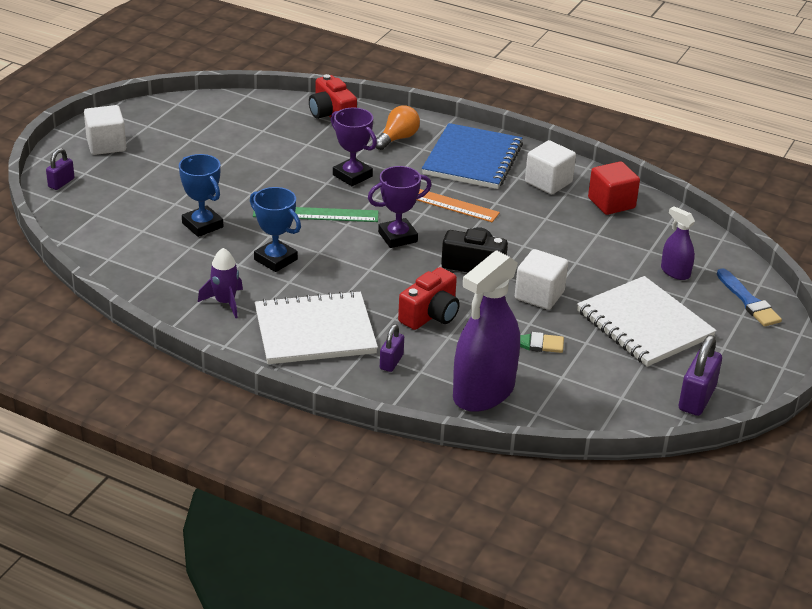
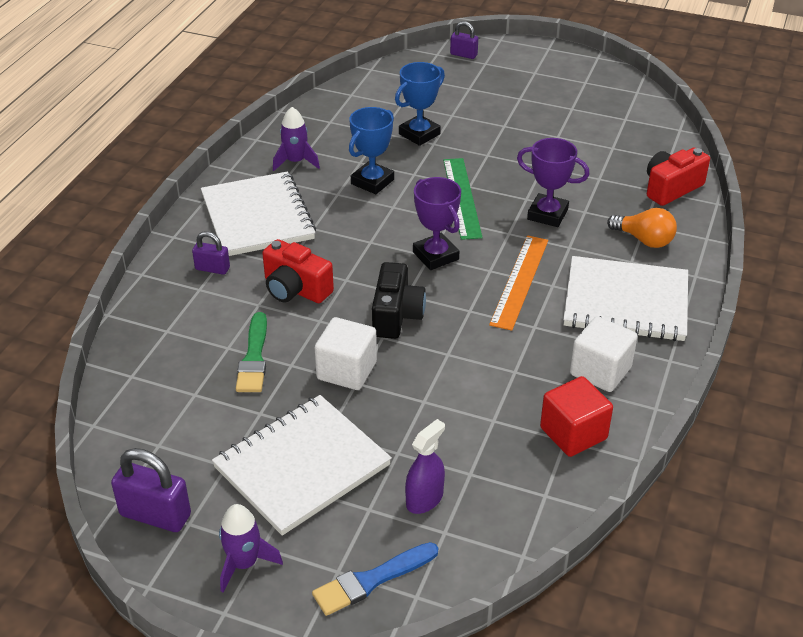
camera: 85 degrees right, 5 degrees up
(106, 145) = (538, 66): white cube -> none
(352, 176) = (547, 214): purple trophy -> purple trophy turned 75 degrees clockwise
(472, 159) = (625, 302): blue notebook -> white notebook
(483, 392) = (165, 335): purple spray bottle -> none
(739, 356) = (244, 563): none -> purple rocket

